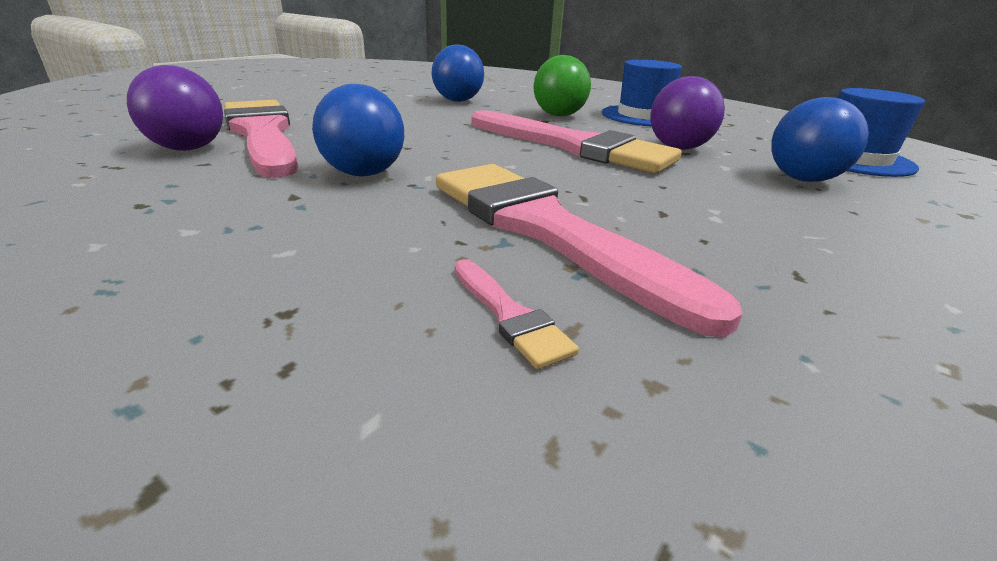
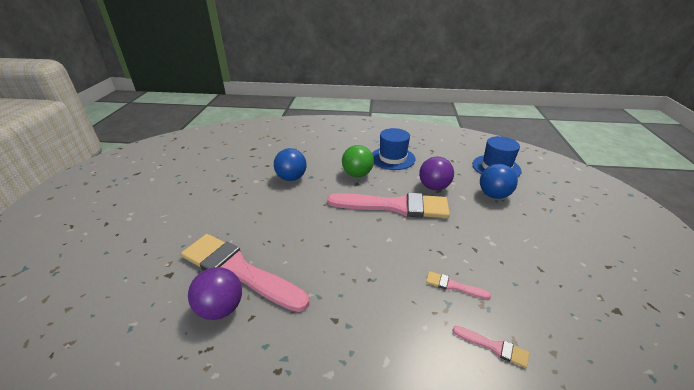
camera: 30 degrees left, 5 degrees up
(364, 174) = (340, 282): blue ball -> none
(547, 230) = (453, 286): pink brush -> pink brush, size x0.40

